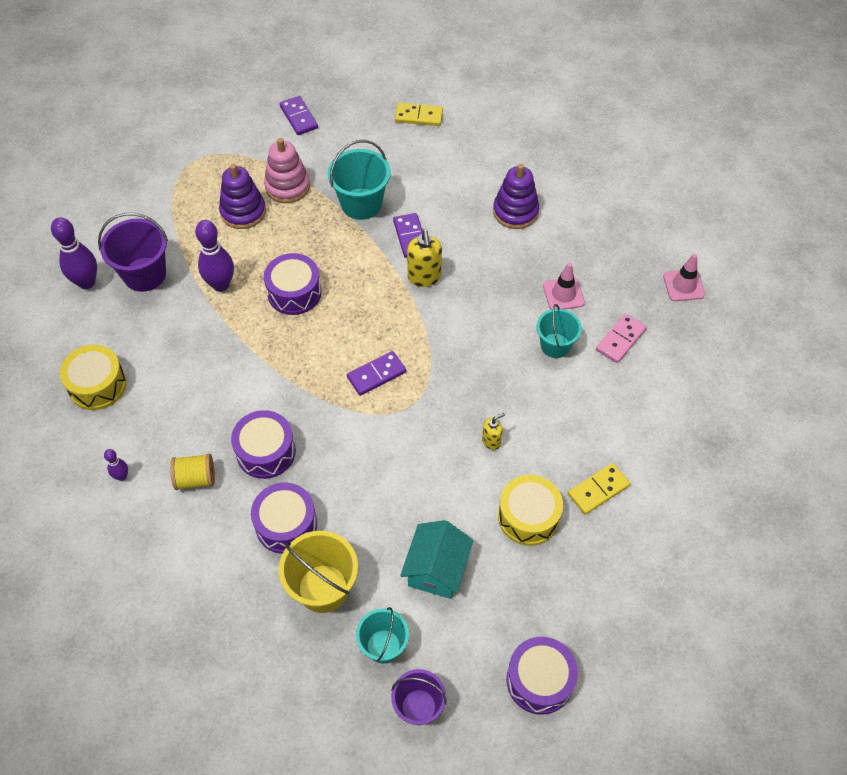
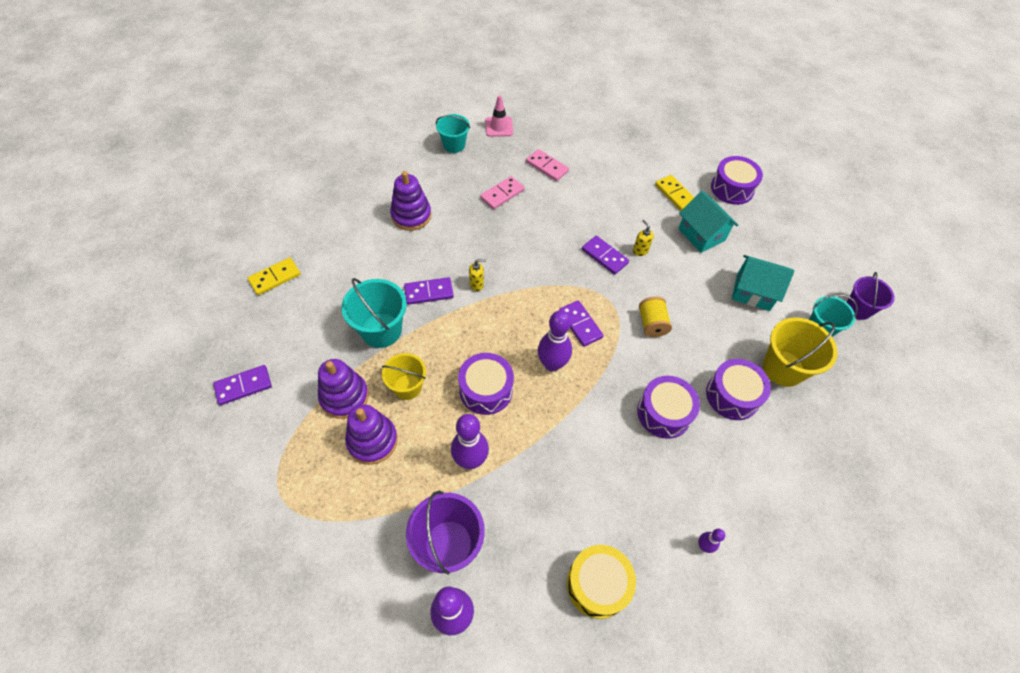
camera: 90 degrees left, 0 degrees up
(195, 479) = (698, 473): yellow spool -> yellow spool (652, 324)
(287, 186) = (344, 397): pink stacking toy -> purple stacking toy
(298, 231) = (407, 387): none -> yellow bucket
(324, 348) = (552, 364): none -> purple bowling pin
(419, 116) = (275, 278): yellow domino -> yellow domino turned 45 degrees clockwise
(424, 277) = (477, 284): yellow soap dispenser -> yellow soap dispenser, size x0.58
(478, 401) = (604, 256): none -> purple domino
(528, 517) = (701, 234): yellow drum -> turquoise house
(539, 680) = (820, 240): purple drum -> purple drum (732, 188)
(555, 345) = (551, 204): turquoise bucket -> turquoise bucket (454, 145)
(563, 294) = (502, 194): pink traffic cone -> pink domino

